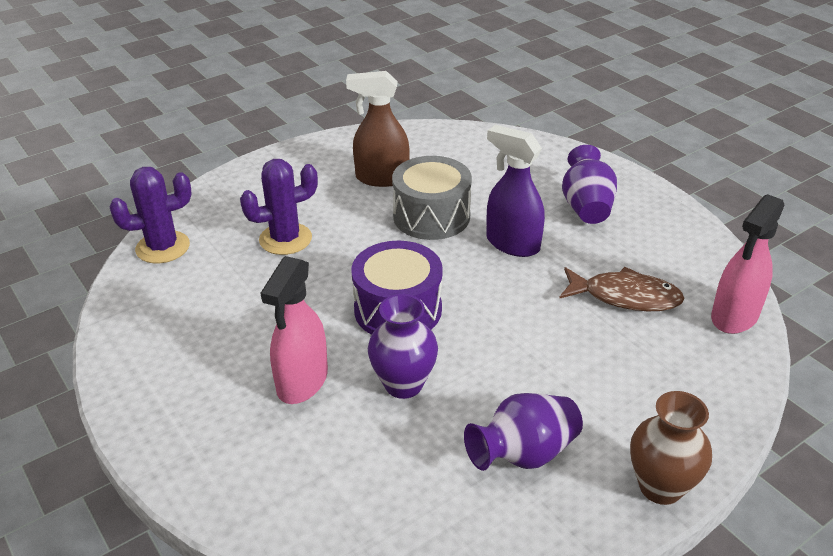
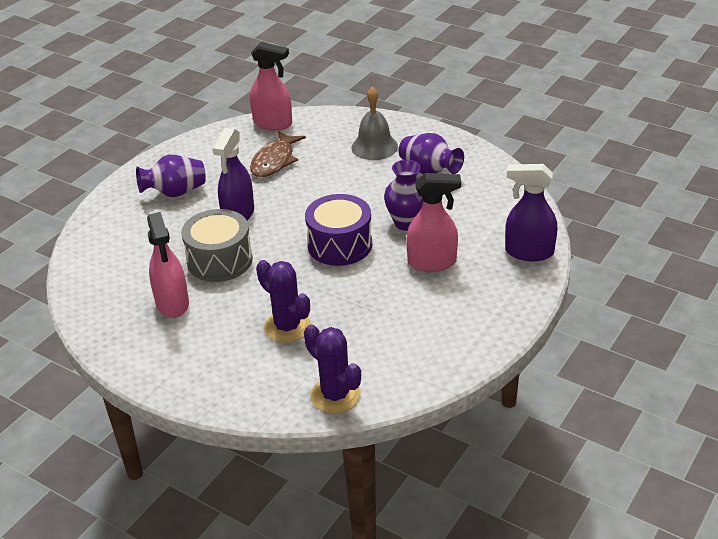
camera: 110 degrees left, 0 degrees up
(245, 496) = (529, 252): none -> purple spray bottle
(381, 178) = (172, 303): brown spray bottle -> pink spray bottle
(625, 297) = (274, 161): brown fish -> brown fish turned 150 degrees counterclockwise
(625, 409) = (374, 147): none -> grey bell
(660, 487) = (420, 130): brown vase -> none

